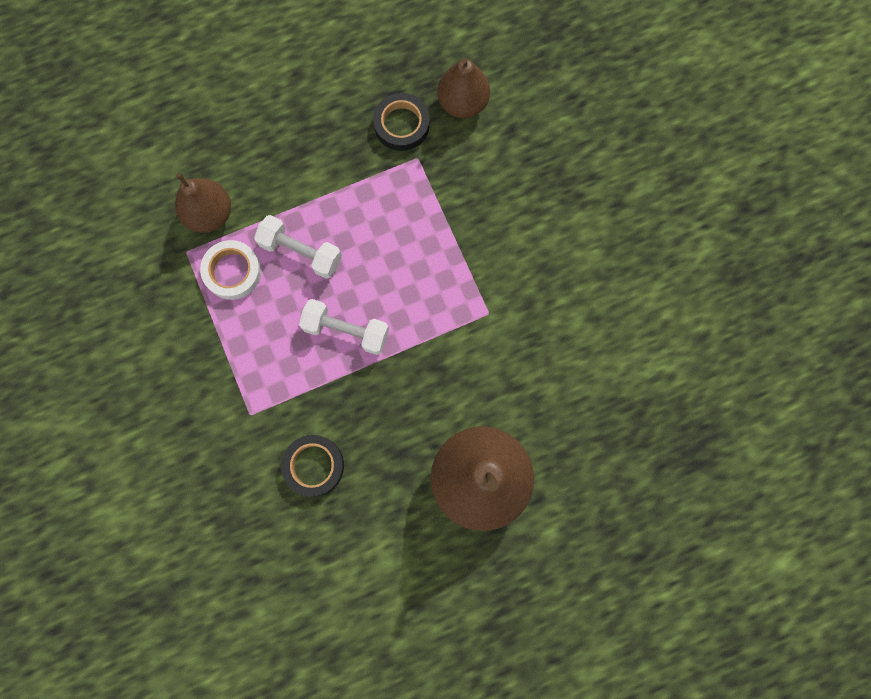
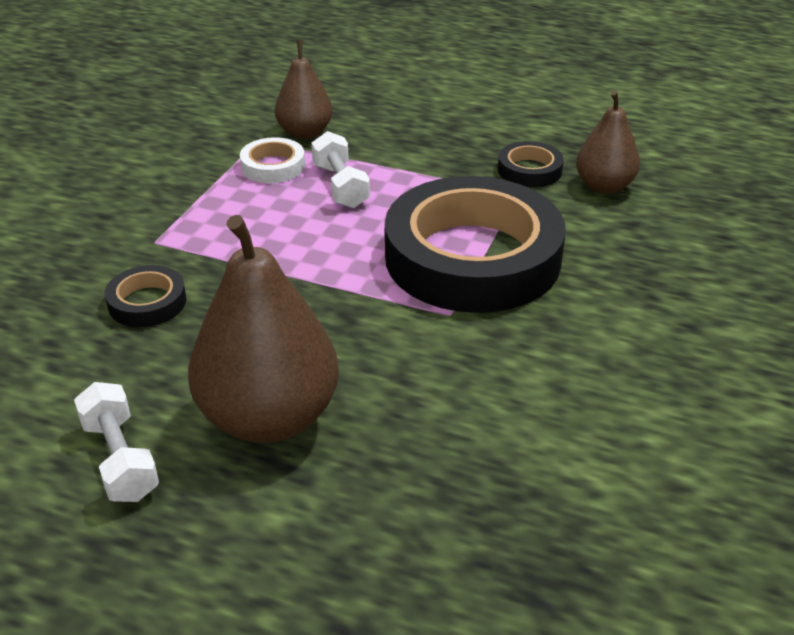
camera: 45 degrees right, 40 degrees down
(346, 330) = (306, 245): white dumbbell -> white dumbbell (120, 459)
(452, 250) = (472, 257): none -> black tape

